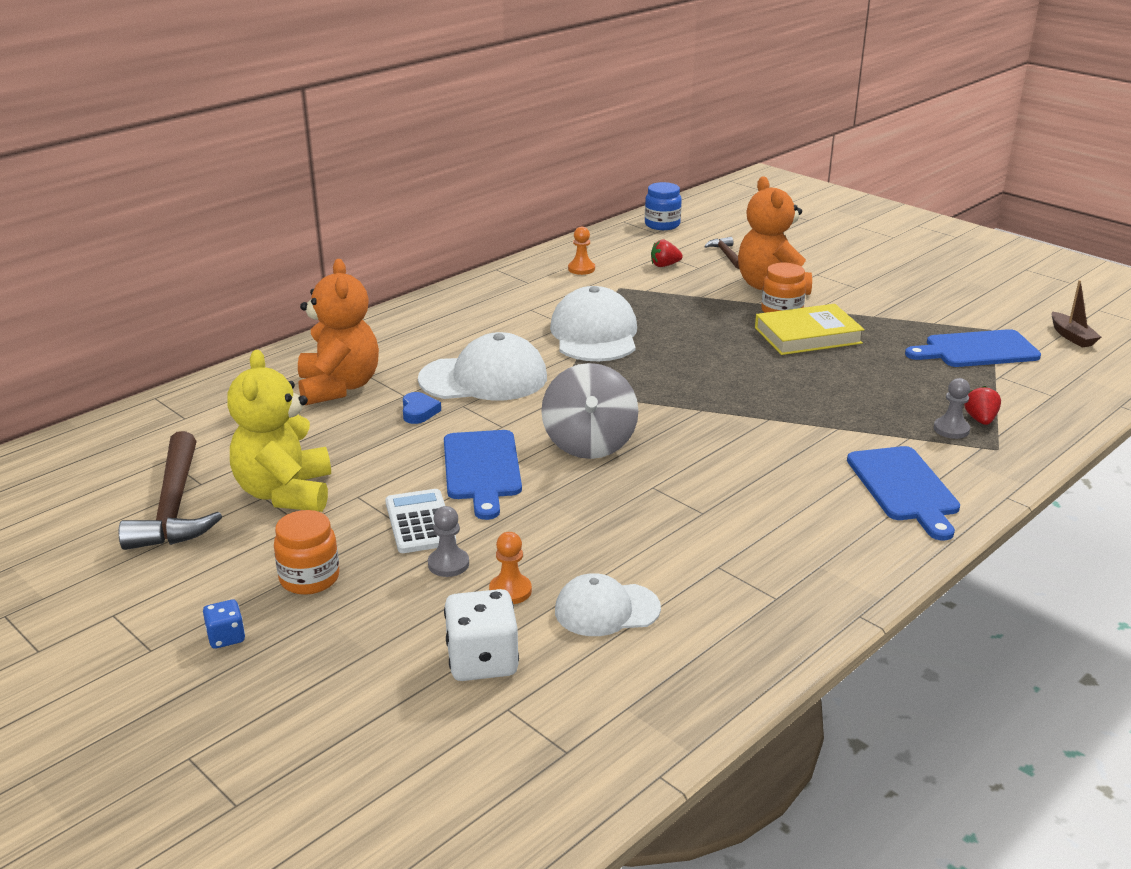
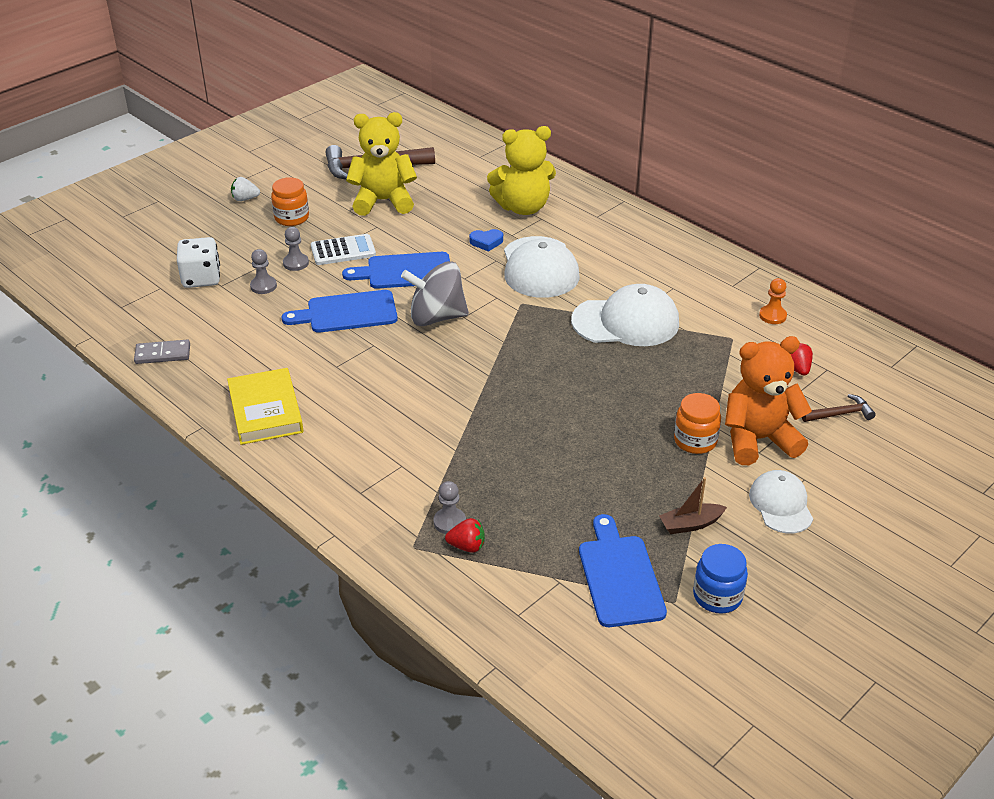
camera: 90 degrees right, 10 degrees up
(226, 637) = (245, 199): blue dice -> white strawberry
(339, 387) = (523, 207): orange teddy bear -> yellow teddy bear
(510, 591) = (263, 286): orange pawn -> grey pawn
(606, 609) = (236, 322): white cap -> white cap (781, 504)
(662, 225) = (916, 372): blue jar -> blue jar (717, 596)
(699, 678) = (162, 354): none -> grey domino
(807, 335) = (640, 453): yellow book -> yellow book (266, 411)
(904, 488) = (355, 475): blue cutting board -> blue cutting board (347, 313)
(1071, 336) = (665, 672): brown boat -> brown boat (691, 524)

